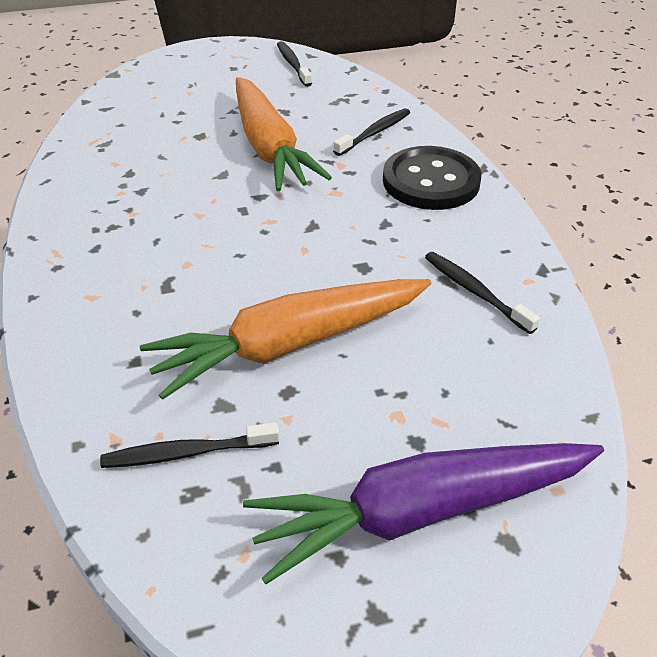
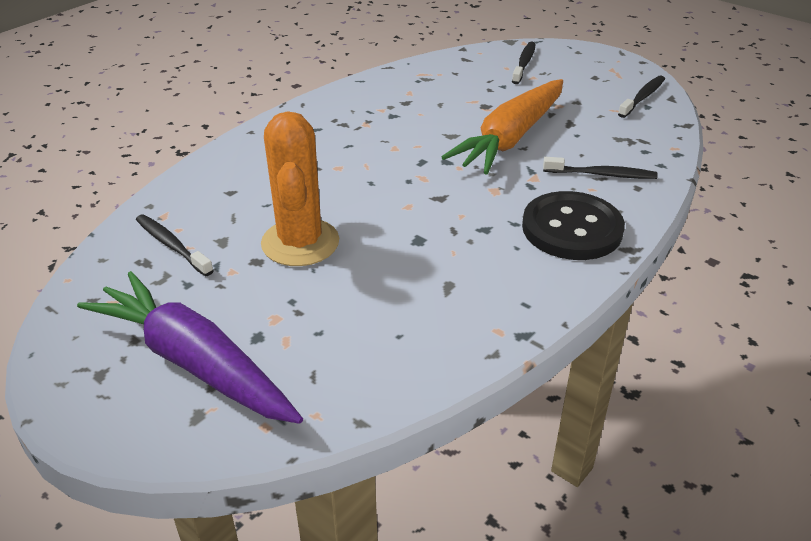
camera: 55 degrees right, 5 degrees down
(290, 345) = (300, 242): orange carrot -> orange cactus
(475, 291) = (449, 306): black toothbrush -> black toothbrush (524, 63)

